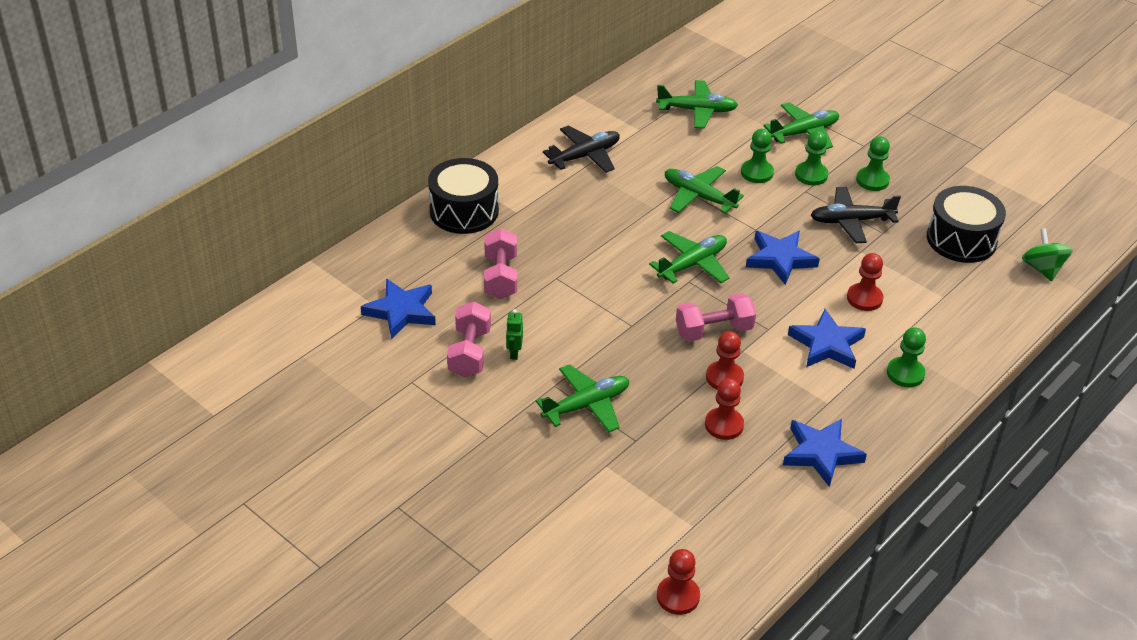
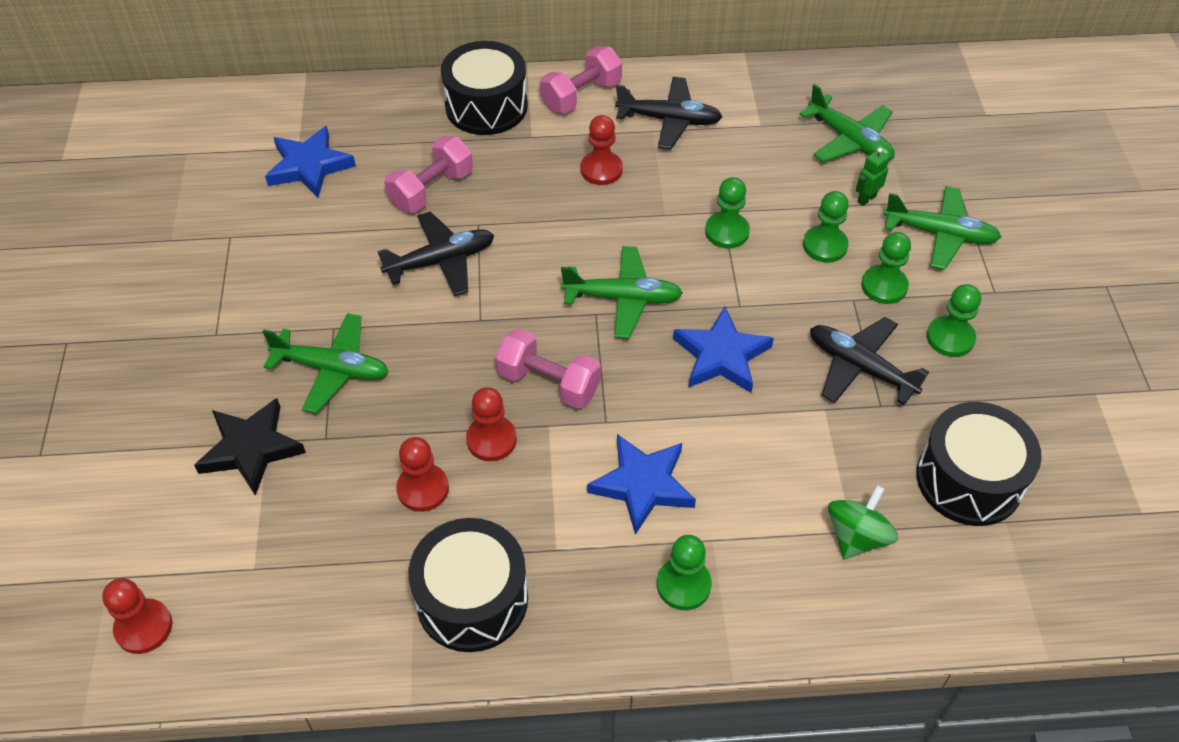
camera: 45 degrees right, 10 degrees up
(469, 353) = (309, 244): pink dumbbell -> pink dumbbell (581, 96)
(514, 353) = (343, 271): green robot -> green robot (866, 199)
(564, 310) = (441, 261): none -> black plane
(602, 475) = (251, 449): none -> black star
(698, 196) = (727, 232): green plane -> green pawn
(821, 453) = (472, 599): blue star -> black drum
(864, 298) = (755, 465): red pawn -> red pawn (601, 170)
(1042, 269) = (1029, 590): green spinning top -> green spinning top (857, 536)

